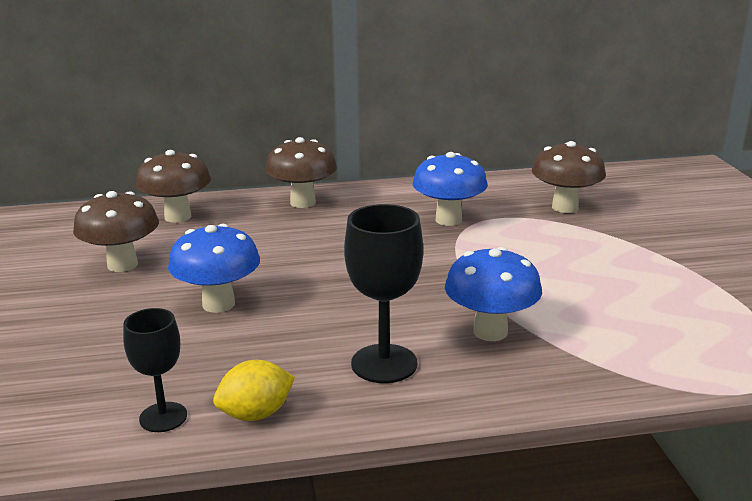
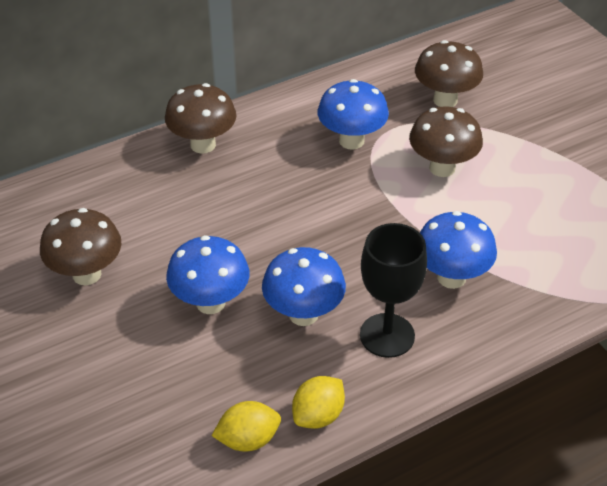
camera: 20 degrees left, 20 degrees up
(163, 417) = (248, 439): black goblet -> yellow lemon
(178, 217) = (93, 193): brown mushroom -> brown mushroom (442, 168)
(305, 330) = (303, 314): none -> blue mushroom

